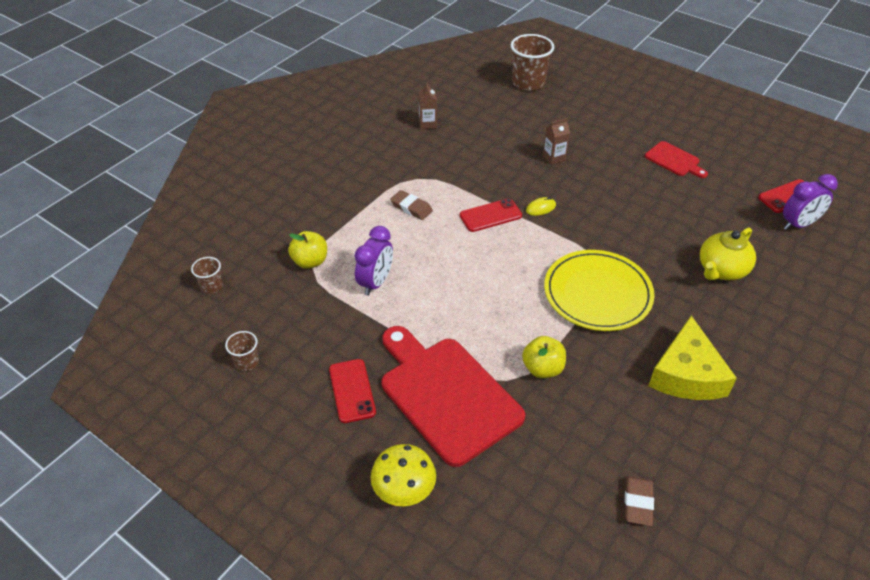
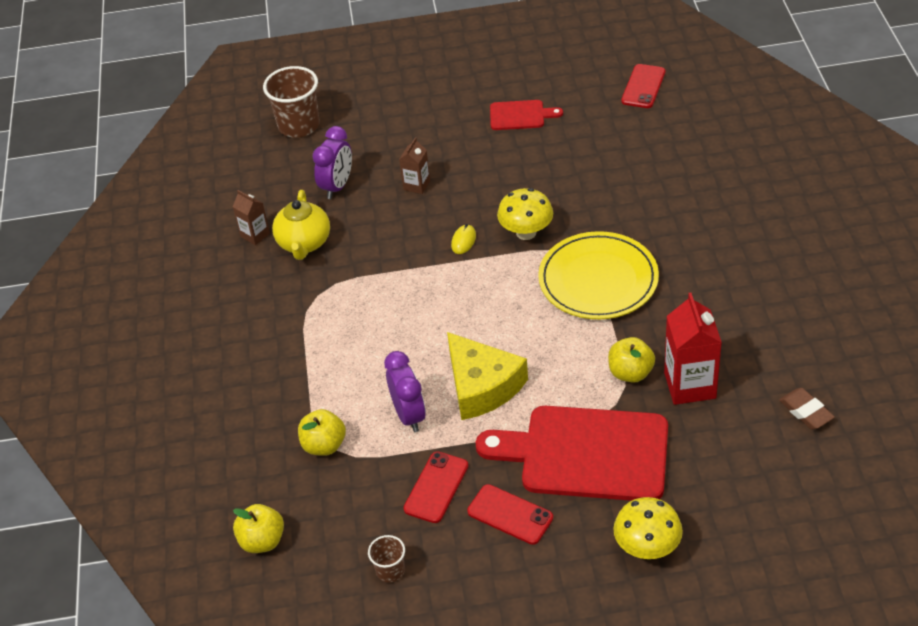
camera: 40 degrees left, 0 degrees up
(211, 286) = (262, 541): brown cup -> yellow apple
(411, 207) = (349, 326): brown eraser -> none
(490, 215) = (429, 280): red phone -> red phone (436, 487)
(573, 410) = (690, 385): none -> red carton
(587, 231) = (526, 233): none -> yellow mushroom
(686, 374) = (733, 292): yellow cheese -> yellow cheese (482, 386)
(721, 270) = (664, 188): yellow teapot -> yellow teapot (304, 243)
(798, 224) = (676, 107): purple clock -> purple clock (337, 186)

